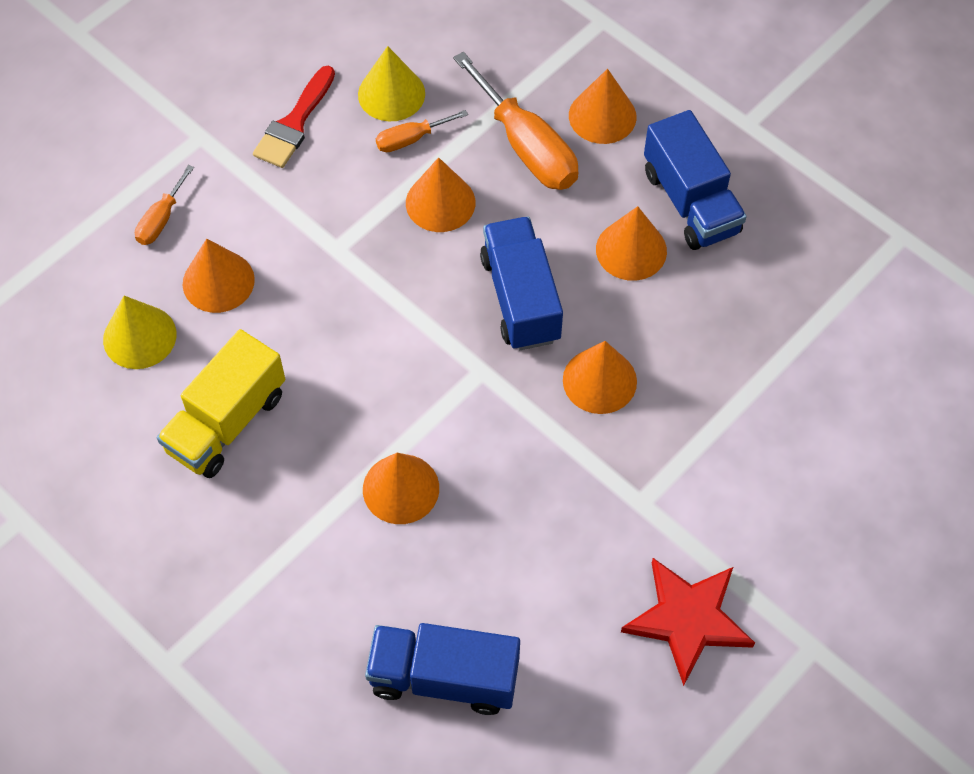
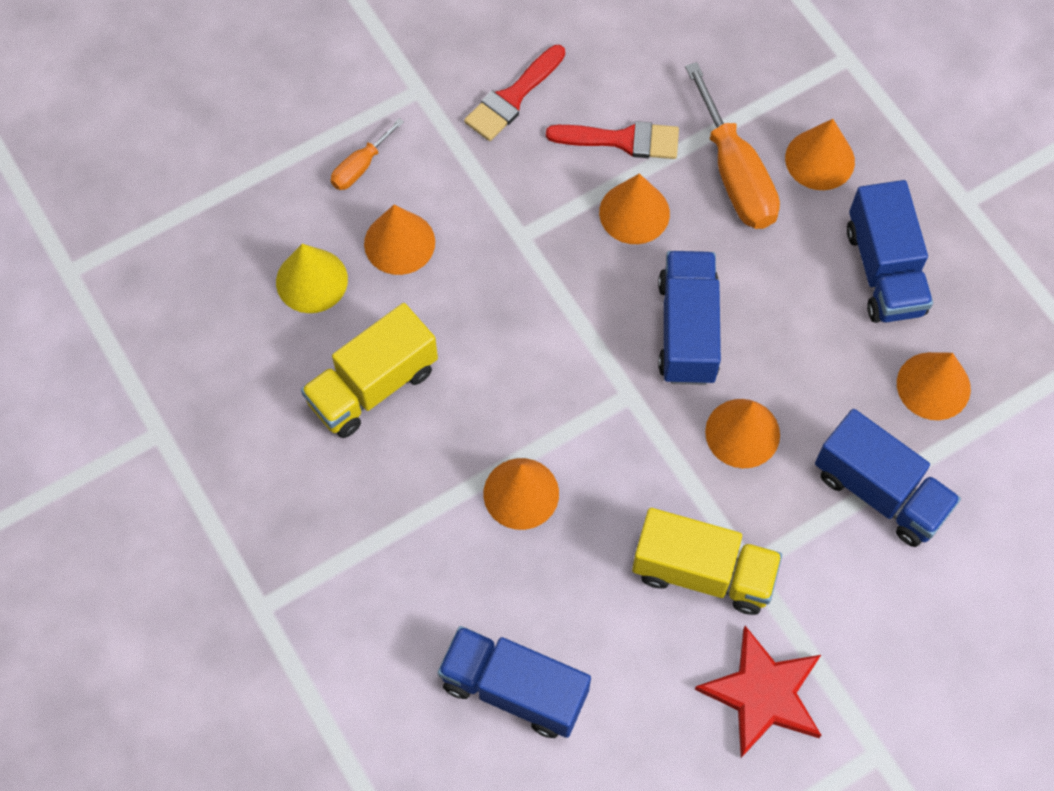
camera: 15 degrees right, 5 degrees up
(391, 94) = (615, 88): yellow cone -> none
(411, 139) = (622, 140): orange screwdriver -> red brush
(598, 519) = (703, 572): none -> yellow truck
(631, 250) = (810, 306): orange cone -> orange cone (933, 386)
(744, 403) = (880, 491): none -> blue truck

